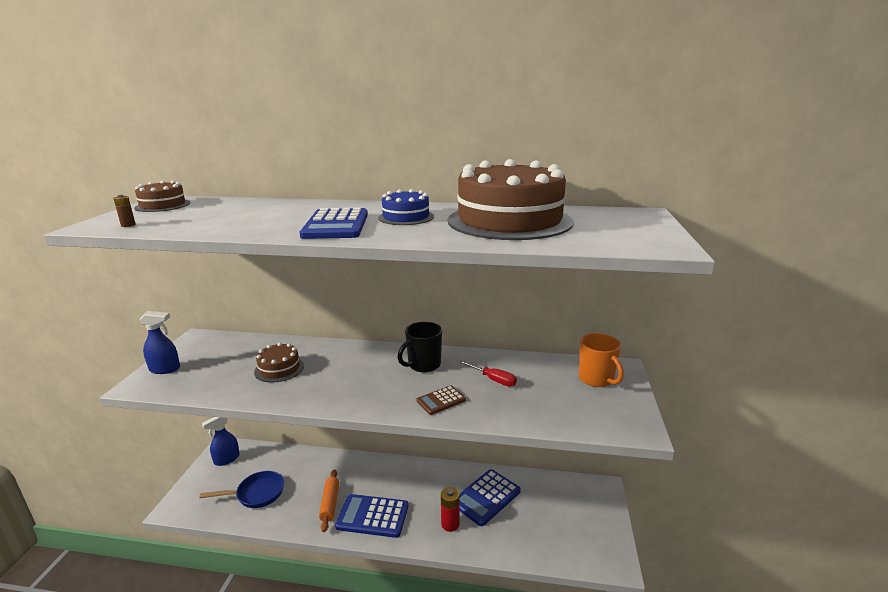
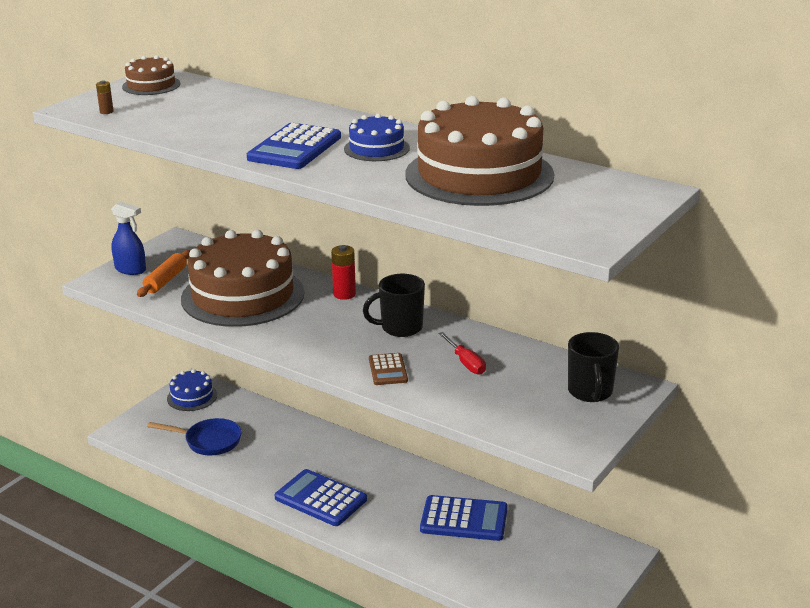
camera: 25 degrees right, 5 degrees up
(226, 459) = (192, 397): blue spray bottle -> blue cake
(279, 369) = (243, 296): brown cake -> brown cake, size x2.14
(330, 503) = (281, 473): orange rolling pin -> orange rolling pin (166, 280)
(441, 400) = (388, 370): brown calculator -> brown calculator turned 90 degrees counterclockwise
(450, 524) = (402, 532): red battery -> red battery (344, 294)
(486, 497) = (464, 519): blue calculator -> blue calculator turned 150 degrees counterclockwise
(596, 379) = (590, 392): orange mug -> black mug

